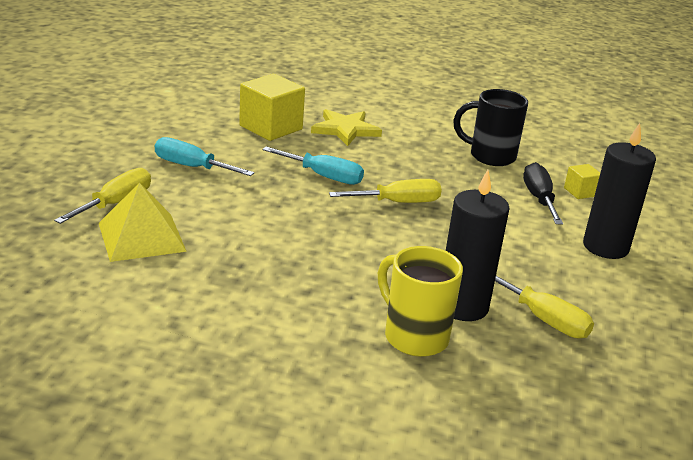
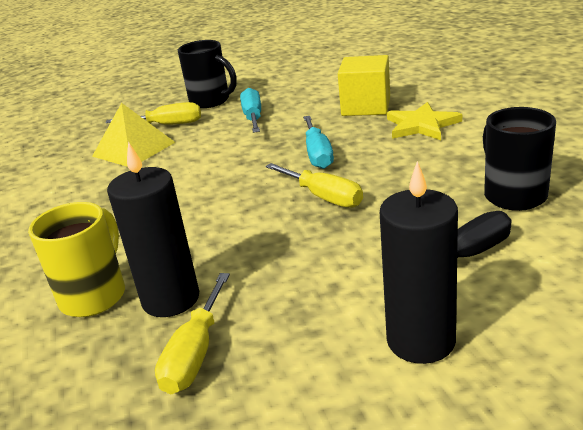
camera: 65 degrees right, 0 degrees up
(103, 166) = (211, 101): none -> black mug
(580, 192) = (538, 274): yellow cube -> none

